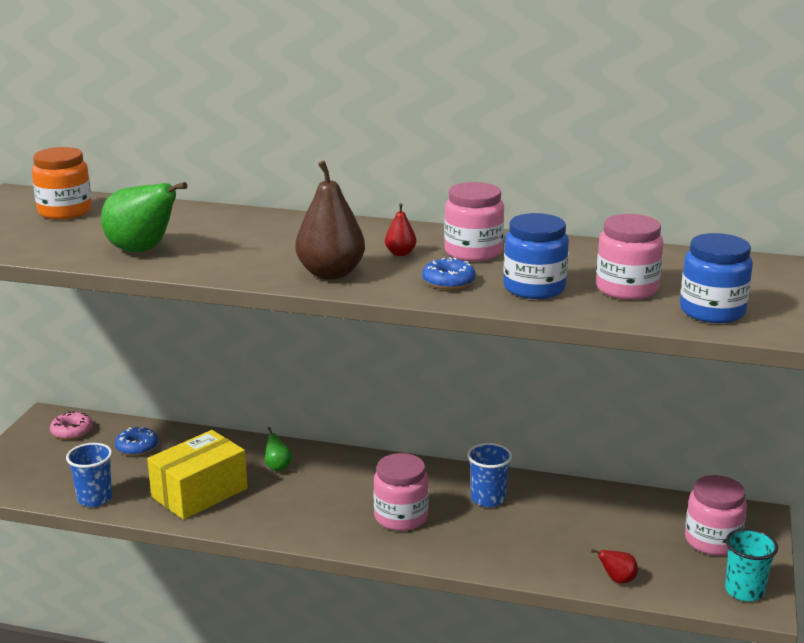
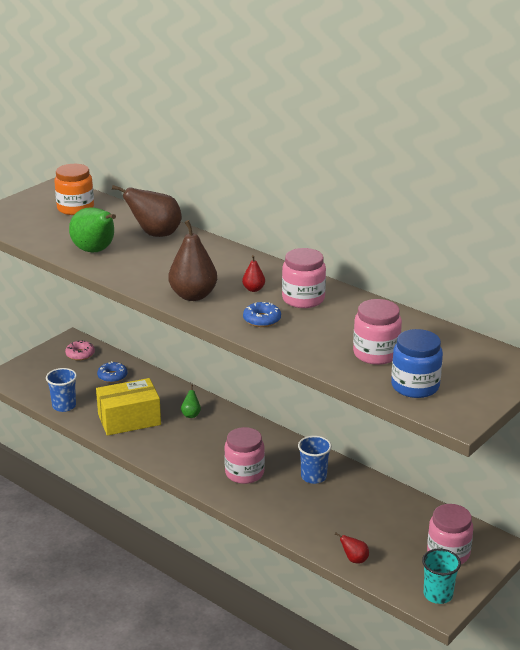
camera: 25 degrees right, 5 degrees up
(207, 220) = (155, 234): none -> brown pear
(534, 288) = (313, 338): blue jar -> none

